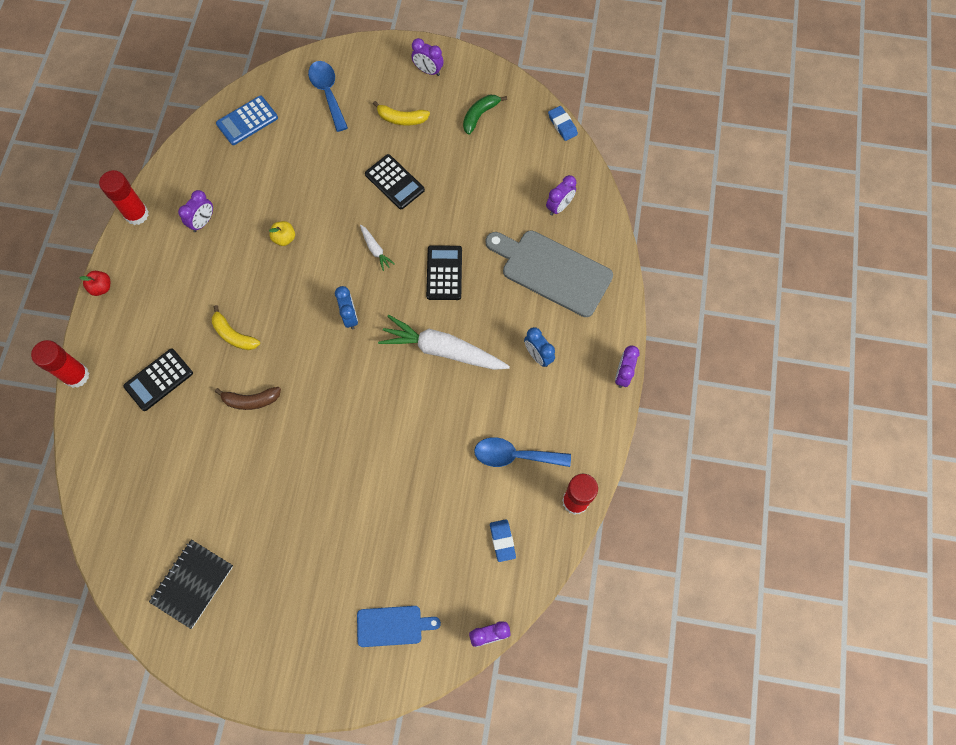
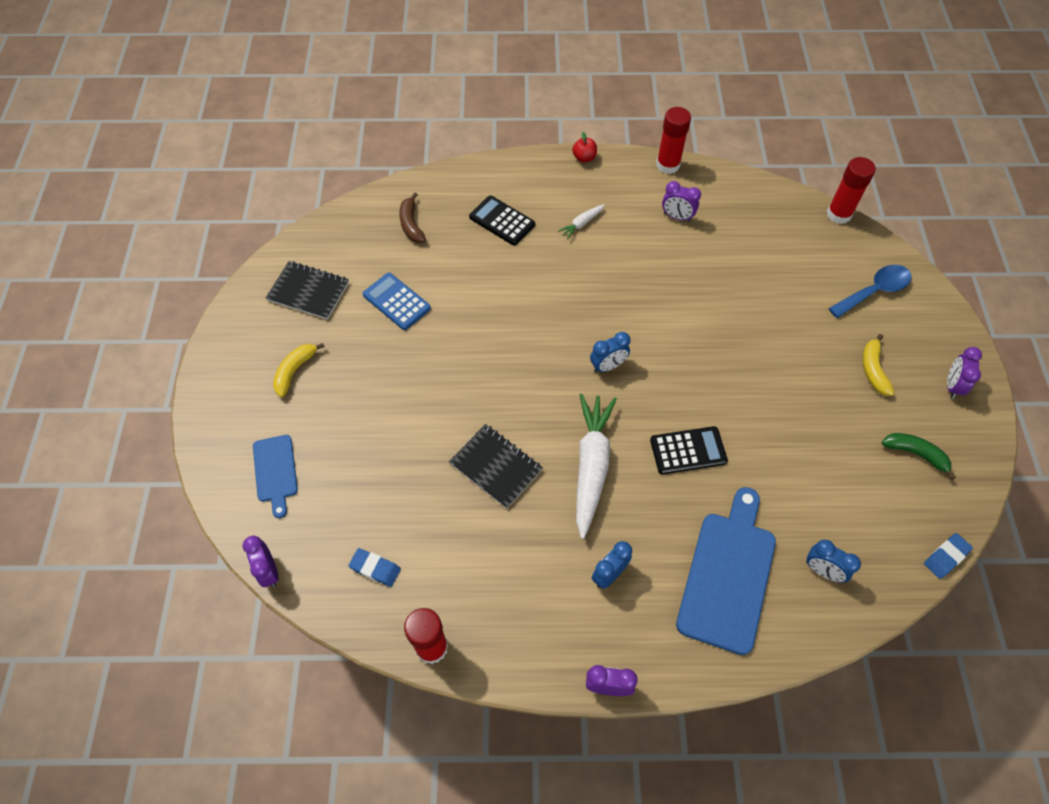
camera: 80 degrees right, 10 degrees down
(76, 376) = (493, 161): red glue stick -> red glue stick (839, 214)
(233, 335) = (561, 269): yellow banana -> yellow banana (295, 371)
(247, 121) = (807, 227): blue calculator -> blue calculator (396, 302)
(251, 400) = (495, 298): brown banana -> brown banana (411, 224)
(284, 238) = (681, 288): yellow apple -> none
(375, 250) = (695, 375): white carrot -> white carrot (581, 224)
(394, 182) = (787, 378): black calculator -> none
(428, 427) = (496, 467): none -> black notebook
(502, 541) = (375, 568): blue eraser -> blue eraser turned 45 degrees clockwise
(514, 456) = (477, 566): blue spoon -> none
(552, 271) = (727, 575): grey cutting board -> blue cutting board
(559, 207) = (822, 570): purple clock -> blue clock

